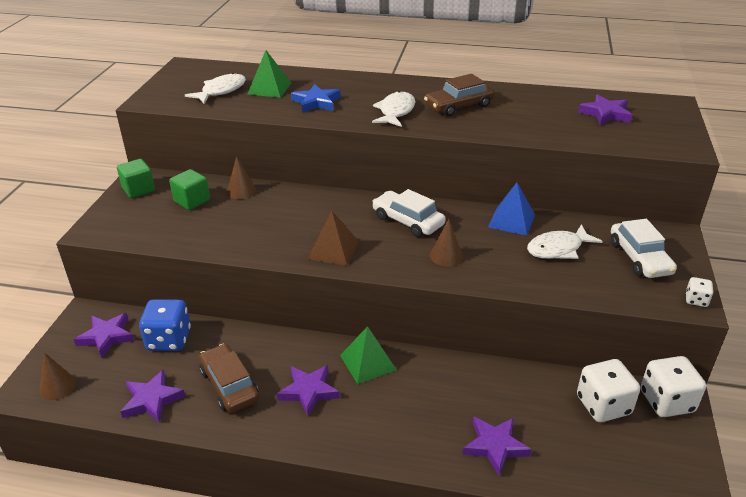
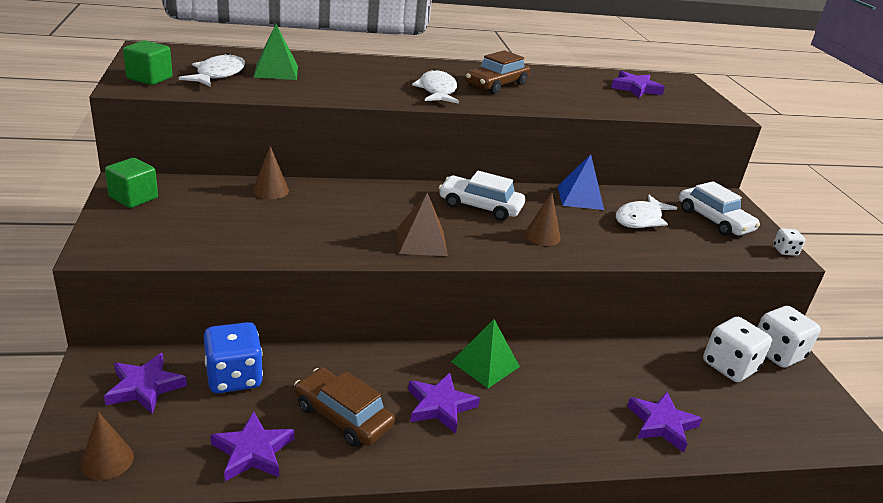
camera: 25 degrees left, 5 degrees down
(192, 201) = (215, 205): green cube -> green cube (149, 78)
(316, 102) = (342, 84): blue star -> none

